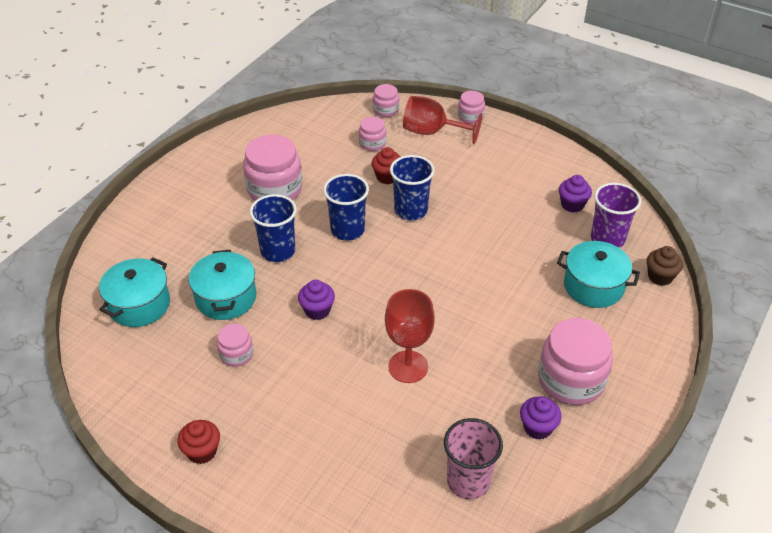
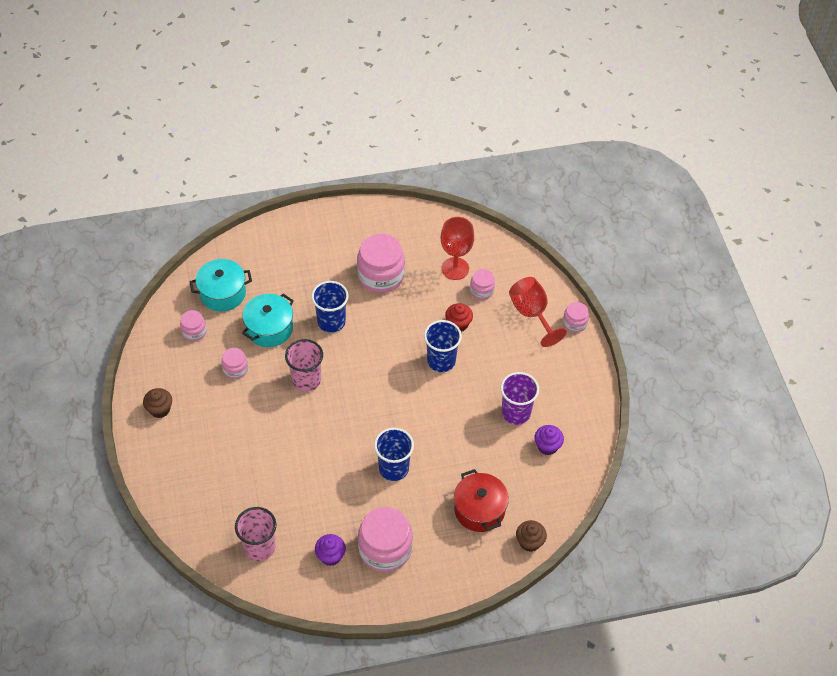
camera: 45 degrees right, 10 degrees up
(202, 451) = (160, 409): red cupcake -> brown cupcake
(317, 310) = (306, 380): purple cupcake -> pink cup
(347, 230) = (387, 342): blue cup -> blue cup (393, 468)
(385, 110) = (524, 270): pink jar -> pink jar (194, 331)
(408, 367) = (310, 458): red goblet -> red goblet (455, 268)
(593, 286) = (479, 509): turquoise pot -> red pot
(607, 239) = (534, 489): purple cup -> purple cup (516, 413)

